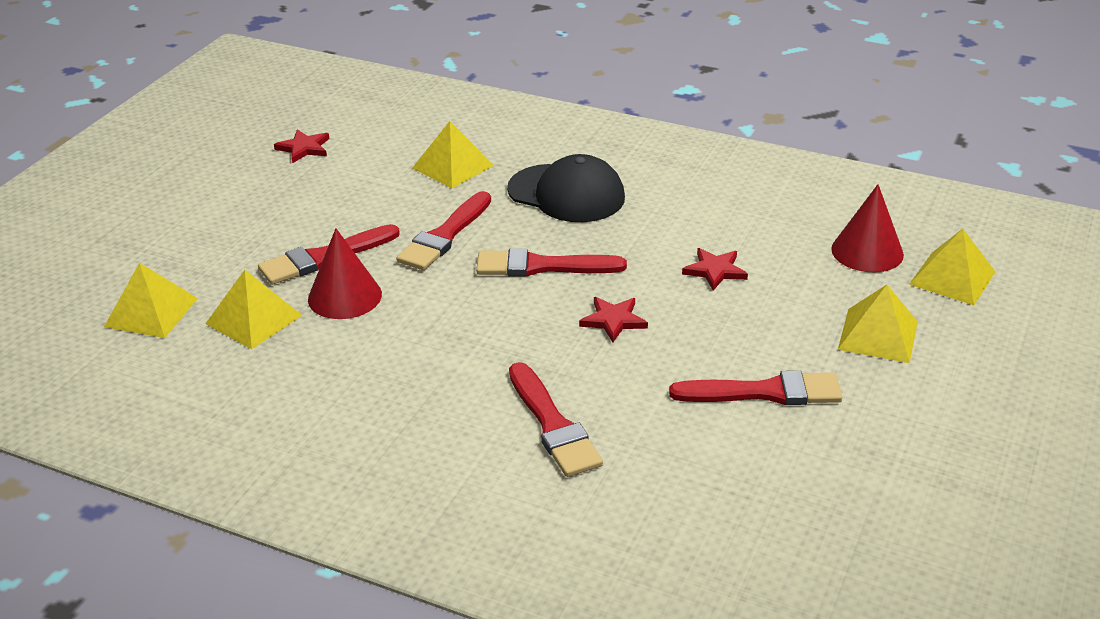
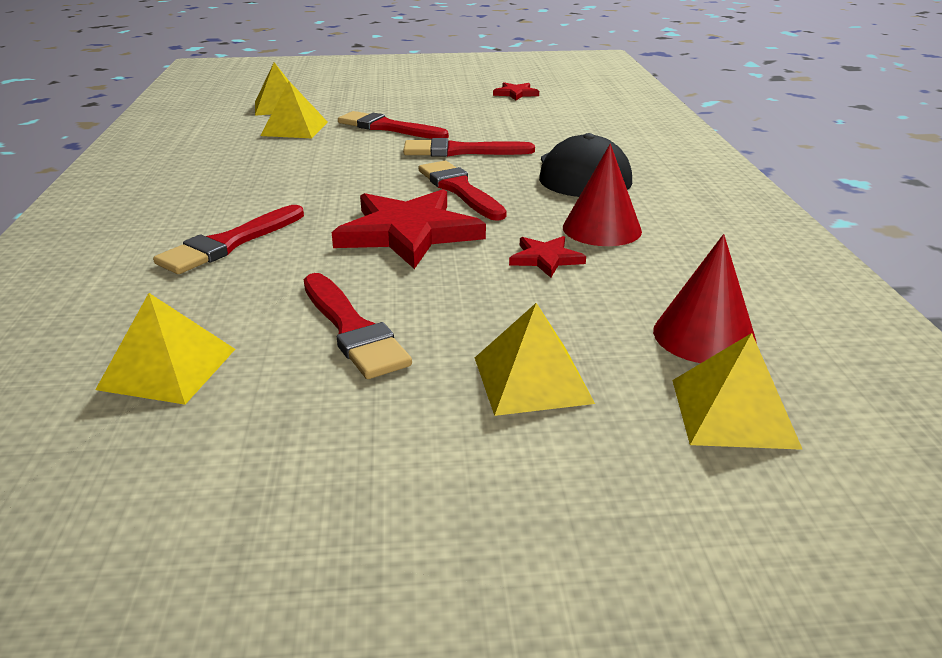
camera: 60 degrees right, 5 degrees down
(345, 296) = (346, 143): red cone -> red cone (601, 229)
(452, 166) = (560, 132): yellow pyramid -> yellow pyramid (167, 368)
(613, 320) = (408, 233): red star -> red star, size x2.09

